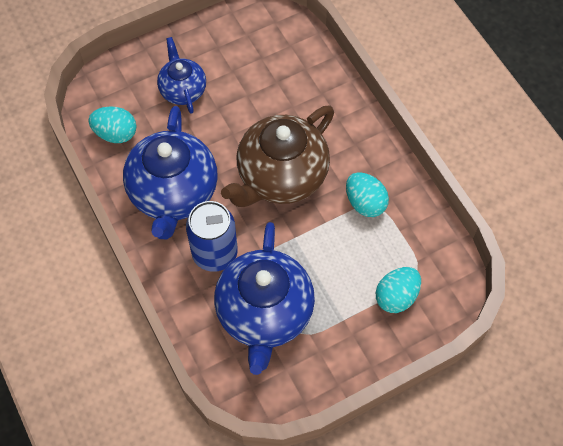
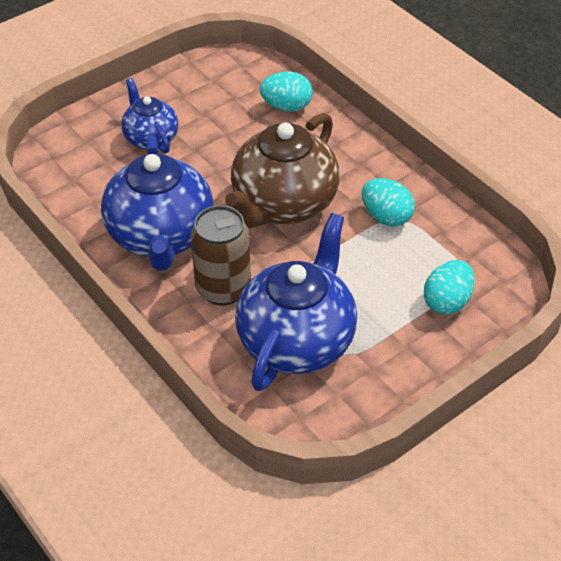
camera: 10 degrees left, 15 degrees down
(116, 133) = (80, 188): turquoise egg -> turquoise egg (286, 106)
(215, 253) = (223, 288): blue can -> brown can
(264, 313) = (297, 340): blue teapot -> blue teapot turned 150 degrees counterclockwise

